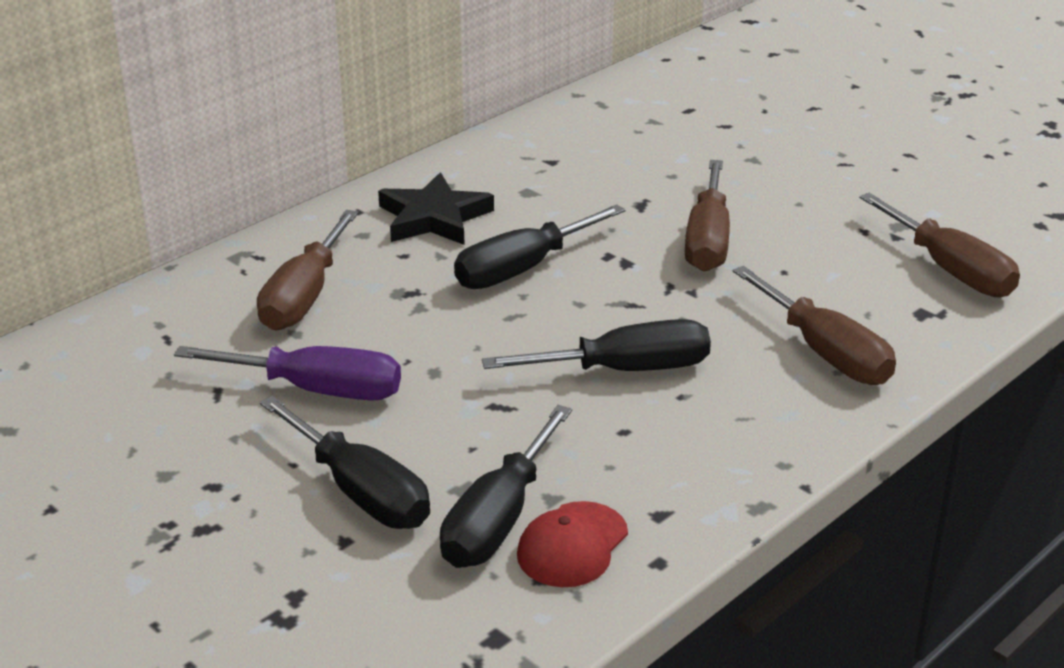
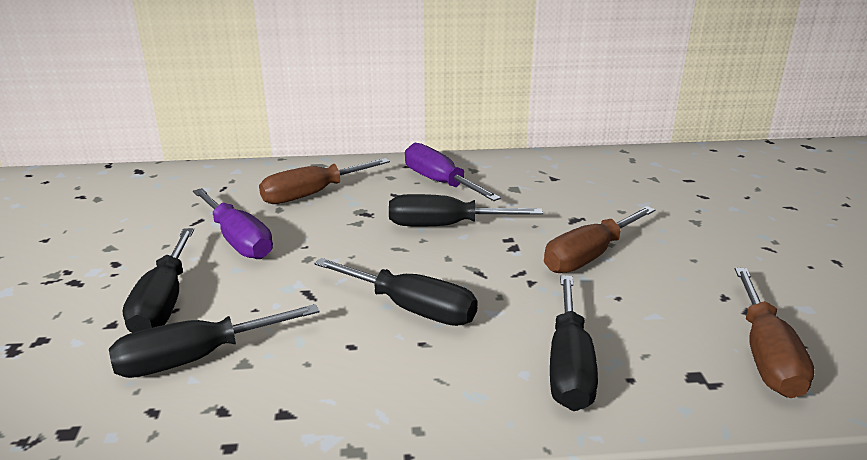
camera: 40 degrees right, 5 degrees down
(434, 218) = (440, 182): black star -> purple screwdriver
(572, 545) = (203, 400): red cap -> none
(825, 353) = (569, 366): brown screwdriver -> black screwdriver

